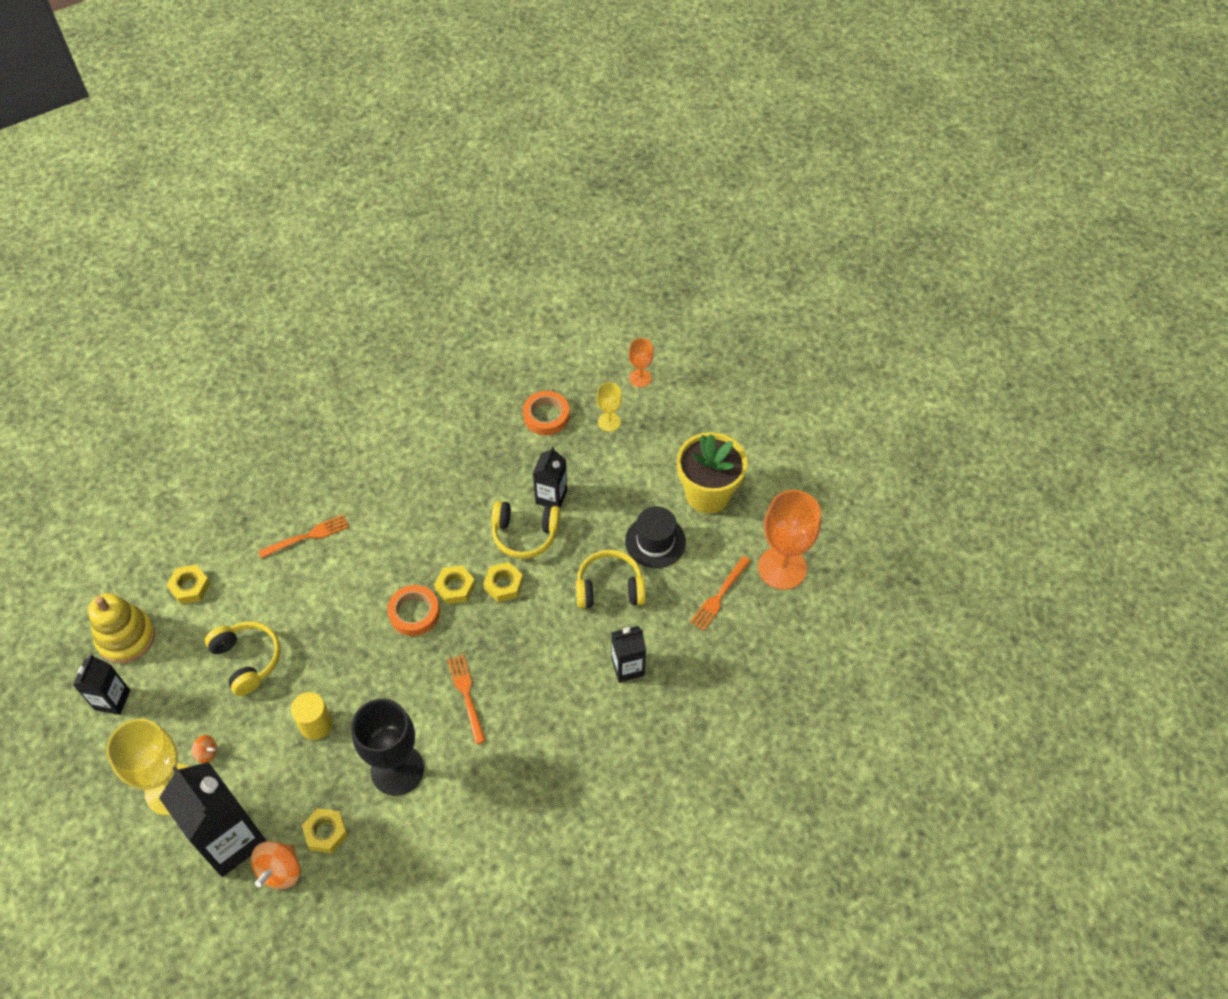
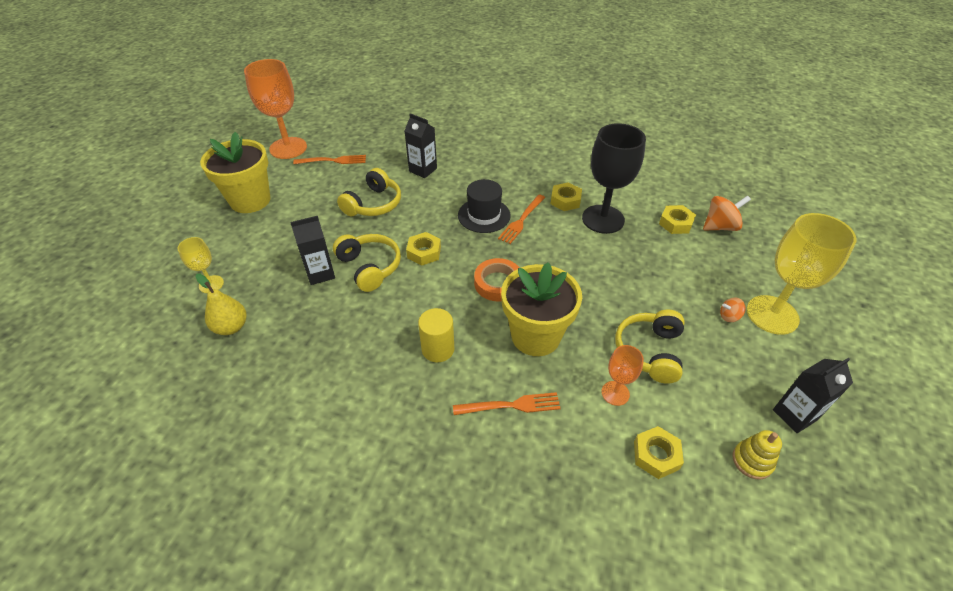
camera: 130 degrees left, 10 degrees down
(126, 637) = (752, 461): yellow stacking toy -> yellow stacking toy, size x0.56
(207, 753) = (729, 316): orange spinning top -> orange spinning top turned 75 degrees counterclockwise
(230, 840) = (744, 260): black carton -> none
(307, 536) = (511, 405): orange fork -> orange fork turned 150 degrees clockwise
(316, 724) = (632, 275): yellow cylinder -> yellow cylinder (438, 349)
(340, 596) = (535, 336): none -> yellow flower pot
(455, 587) = (453, 275): yellow nut -> yellow nut (565, 200)
(546, 416) = (231, 327): orange tape -> yellow pear
(610, 588) = (373, 204): yellow headphones -> yellow headphones turned 105 degrees counterclockwise
(640, 378) = (142, 293): orange goblet -> orange goblet (615, 393)
(655, 541) = (315, 203): black hat -> black hat (484, 215)

